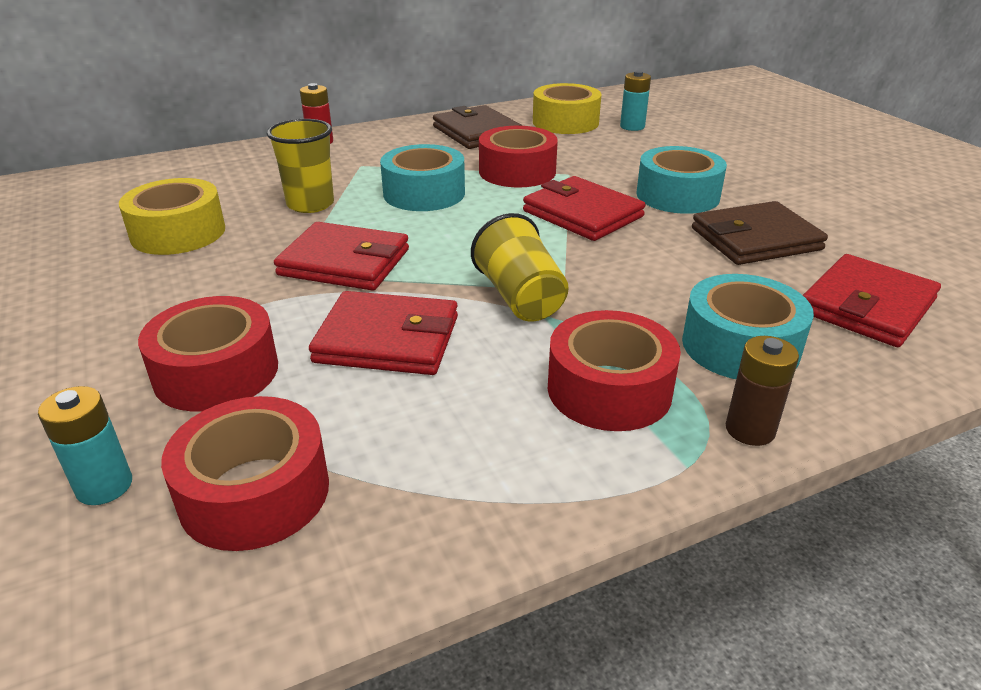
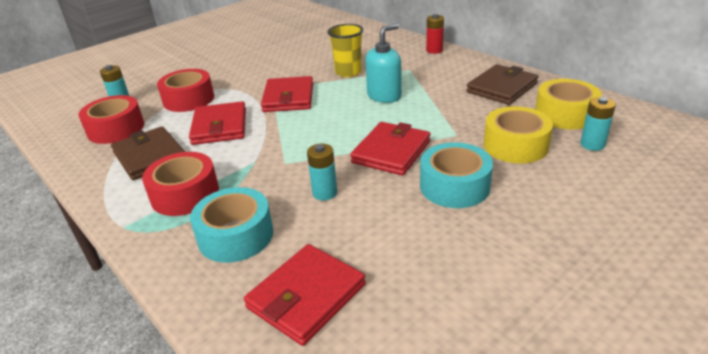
camera: 75 degrees right, 0 degrees up
(178, 233) = (300, 56): yellow tape -> yellow tape (515, 145)
(424, 193) = (384, 96): turquoise tape -> turquoise soap dispenser
(517, 171) = (443, 116): red tape -> none
(520, 298) = (269, 152): yellow cup -> none
(659, 269) = (325, 193): none -> turquoise battery
(750, 430) = (151, 245): brown battery -> none
(755, 239) = (395, 232): brown wallet -> brown wallet (150, 156)
(867, 306) = (306, 296): red wallet -> red wallet turned 75 degrees counterclockwise

